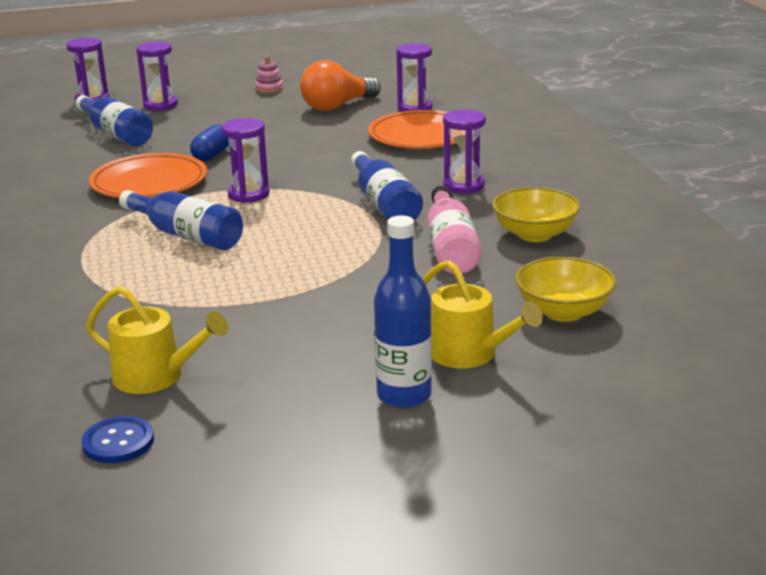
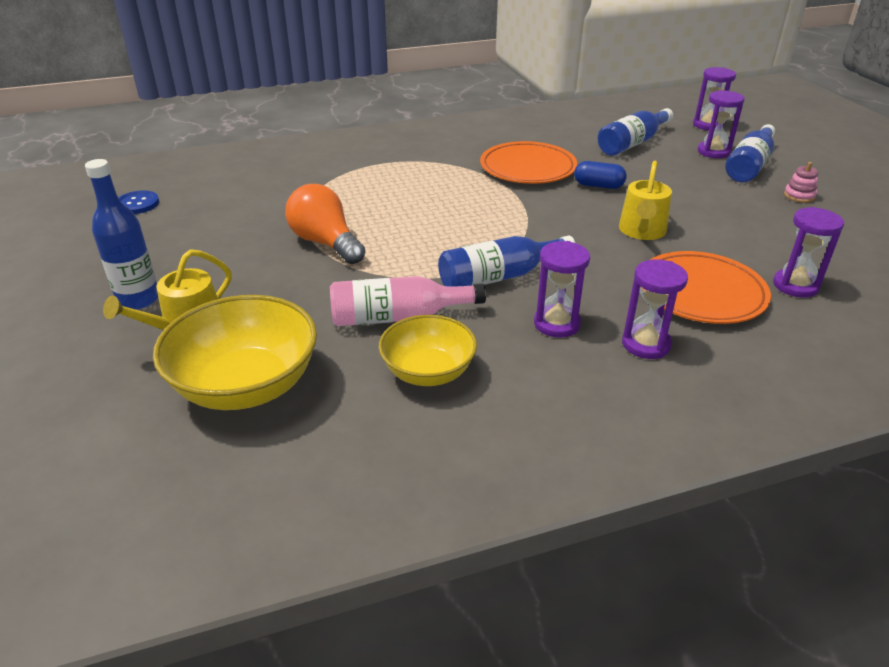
camera: 85 degrees right, 10 degrees up
(156, 377) = (209, 206): yellow watering can -> yellow watering can (642, 231)
(186, 235) = (426, 193): blue bottle -> blue bottle (749, 165)
(248, 194) = (511, 209): purple hourglass -> purple hourglass (646, 344)
(337, 106) = (769, 236): orange light bulb -> orange light bulb (325, 243)
(563, 312) = (246, 385): yellow bowl -> yellow bowl, size x1.56

